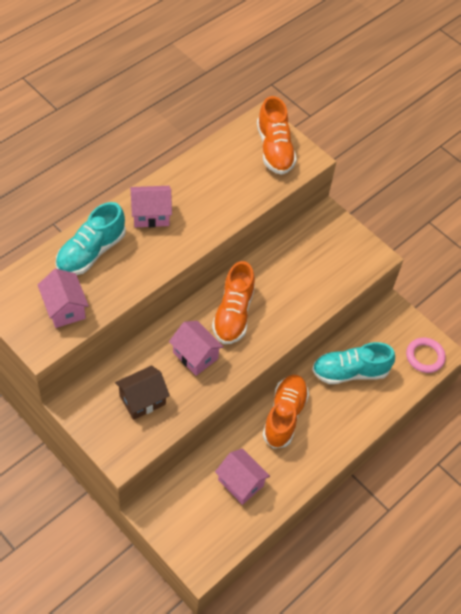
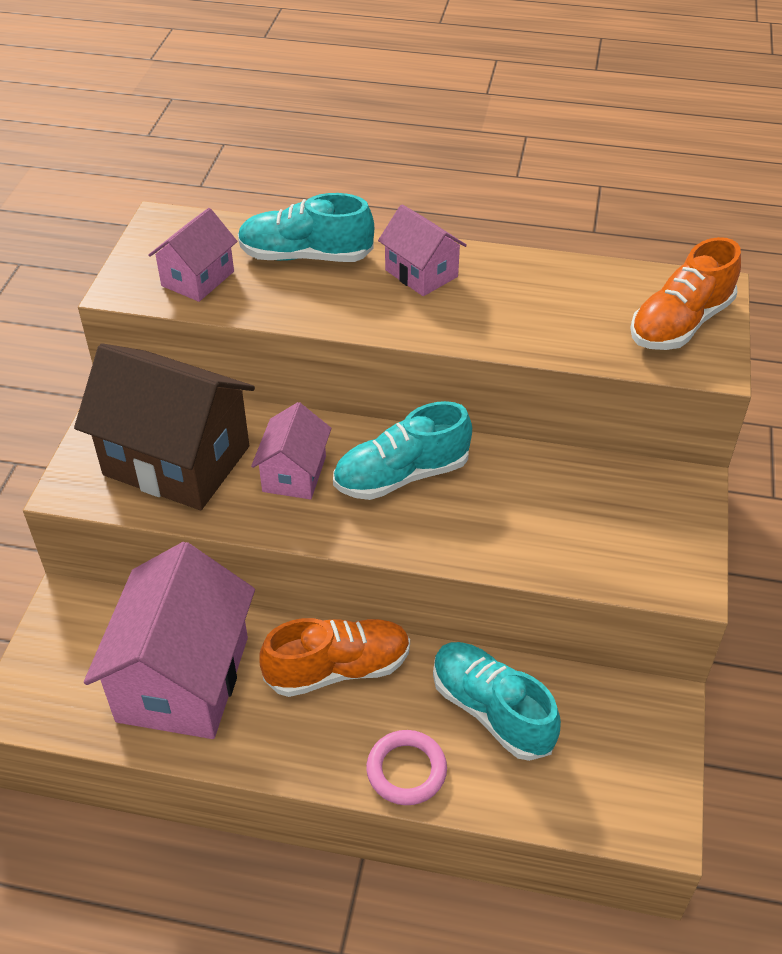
camera: 60 degrees right, 10 degrees down
(142, 400) = (177, 460): brown house -> brown house, size x1.92
(233, 314) = (401, 476): orange shoe -> turquoise shoe
(240, 483) = (183, 679): pink house -> pink house, size x1.92
(425, 356) = (625, 803): pink ring -> pink ring (406, 770)

